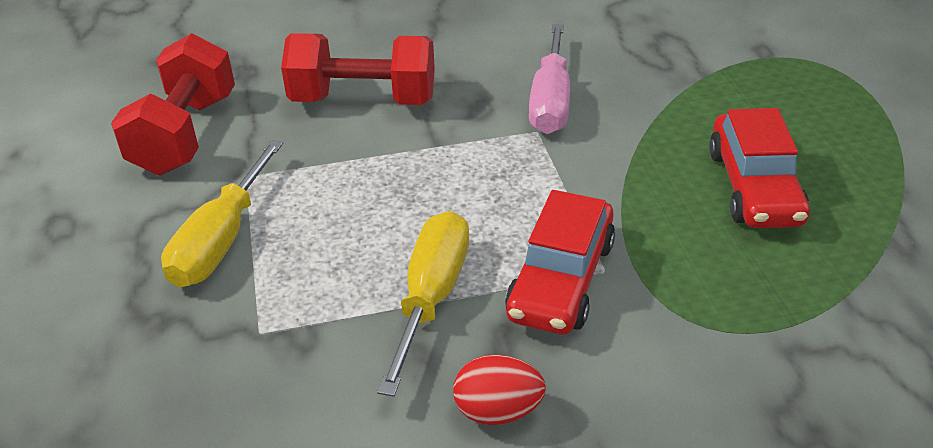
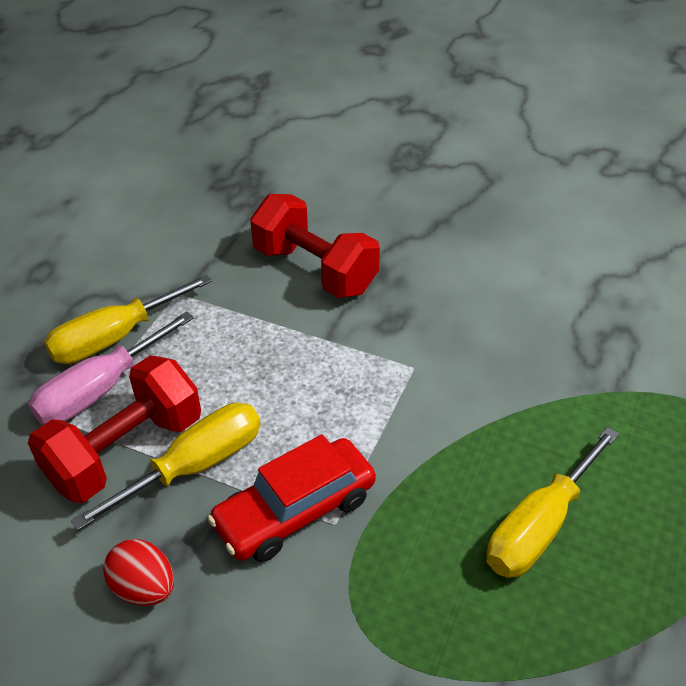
camera: 35 degrees right, 5 degrees up
(185, 135) = (173, 238): red dumbbell -> red dumbbell (126, 451)
(550, 102) = (453, 345): pink screwdriver -> pink screwdriver (101, 389)
(754, 187) = (539, 525): red car -> yellow screwdriver

